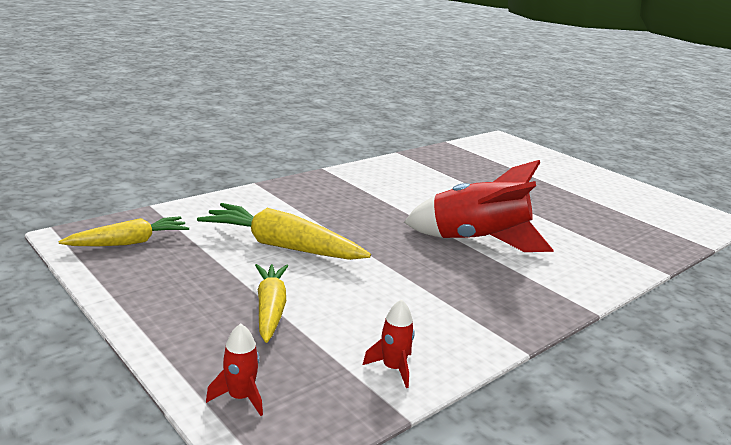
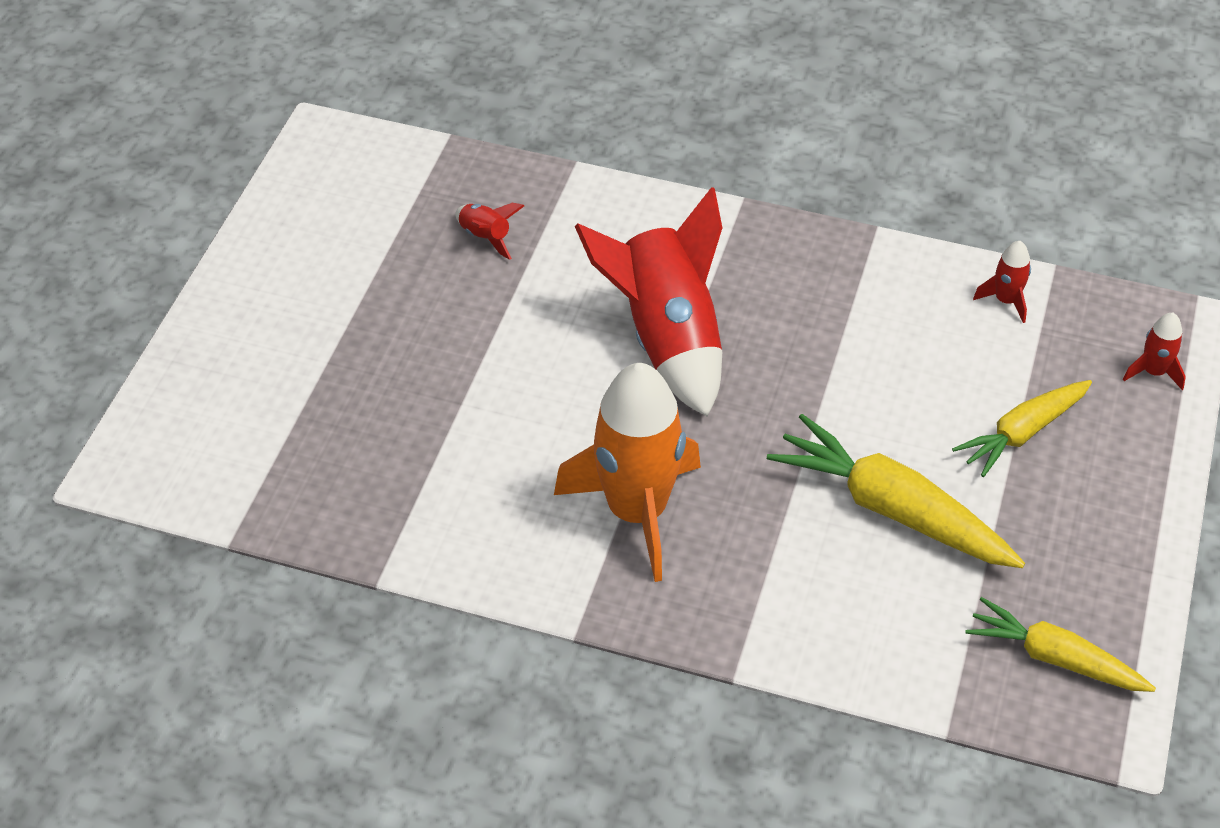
camera: 120 degrees left, 25 degrees up
(281, 246) = (891, 509): yellow carrot -> yellow carrot turned 135 degrees clockwise
(367, 196) = (637, 512): none -> orange rocket
(603, 228) = (485, 237): none -> red rocket

